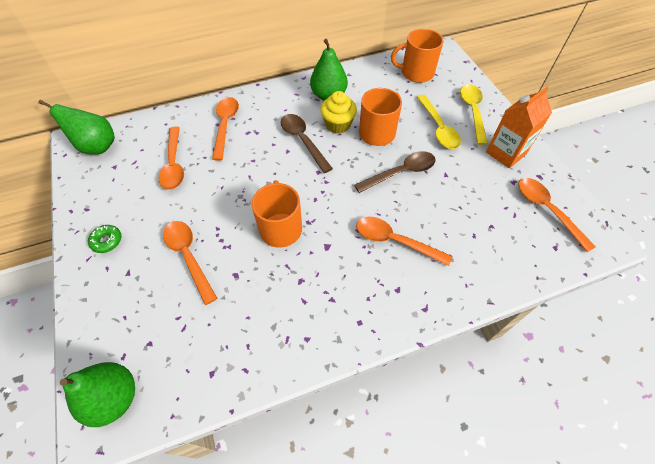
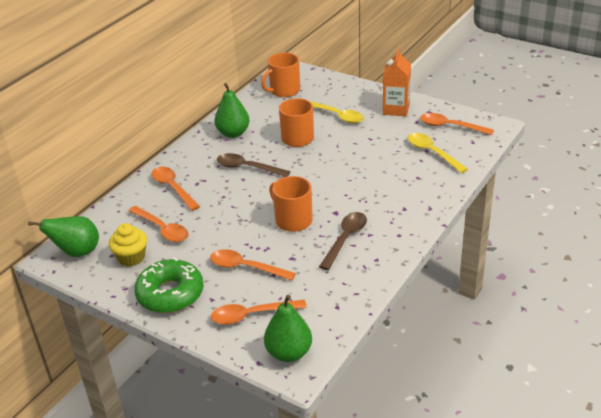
camera: 35 degrees left, 20 degrees down
(107, 241) = (170, 294): green donut -> green donut, size x2.32
(338, 124) = (262, 146): yellow cupcake -> yellow cupcake (131, 257)
(395, 241) = (376, 187): orange spoon -> orange spoon (252, 315)
(400, 172) = (339, 152): brown spoon -> brown spoon (345, 239)
(472, 112) = (350, 96): yellow spoon -> yellow spoon (432, 153)

